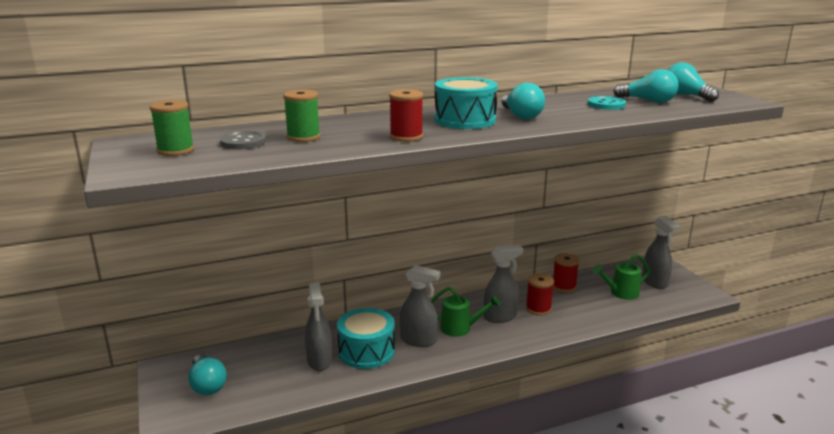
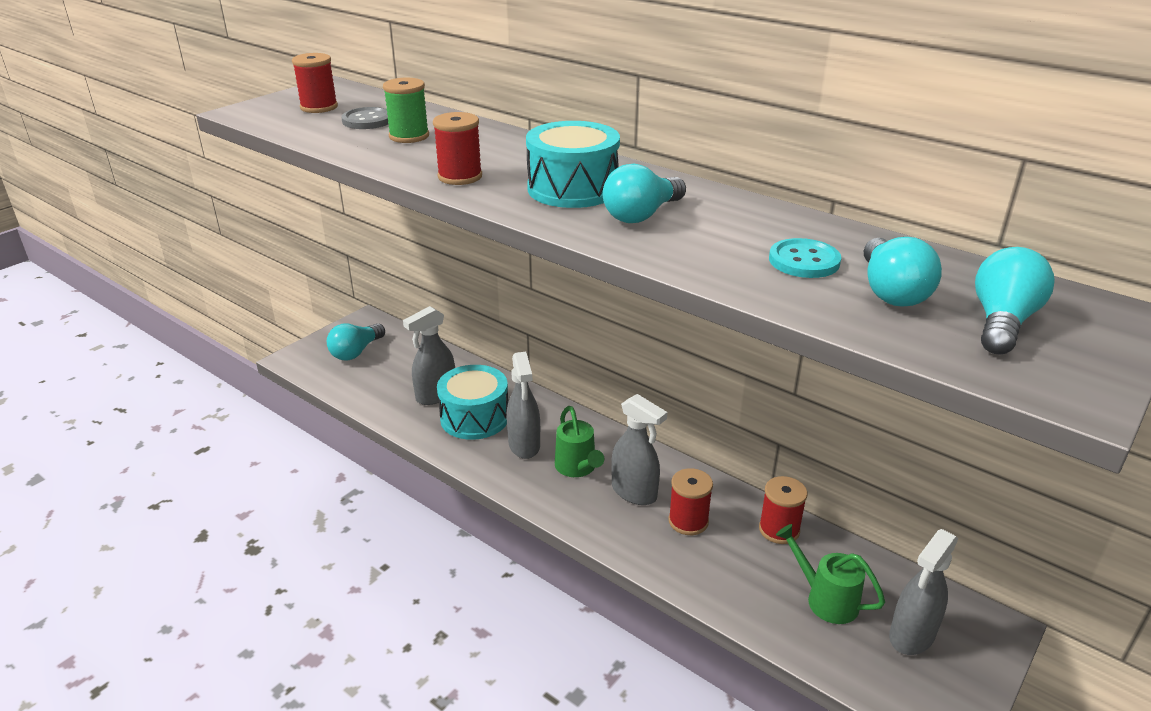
camera: 60 degrees right, 10 degrees up
(175, 150) = (319, 107): green spool -> red spool

